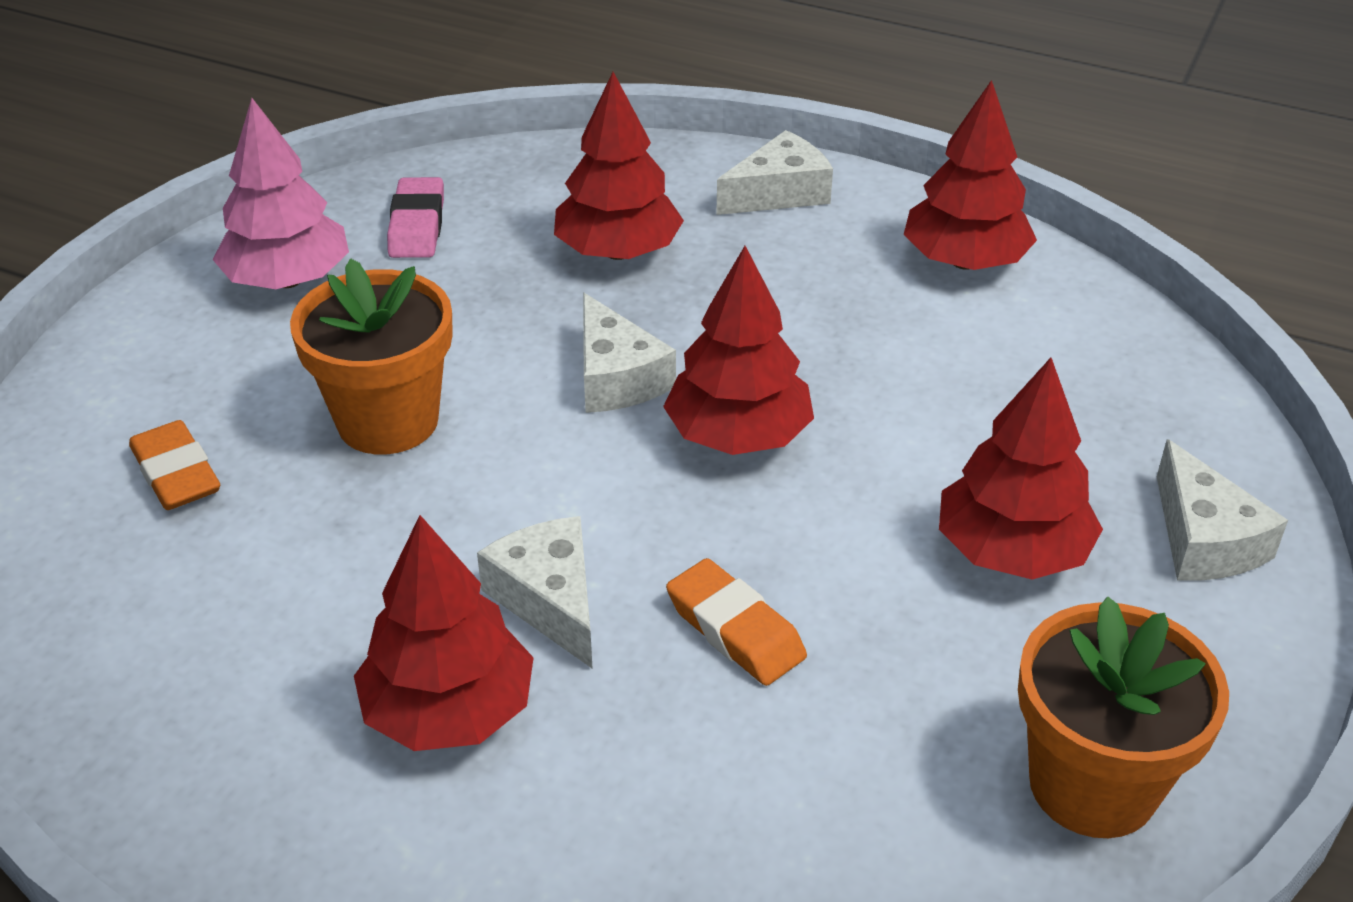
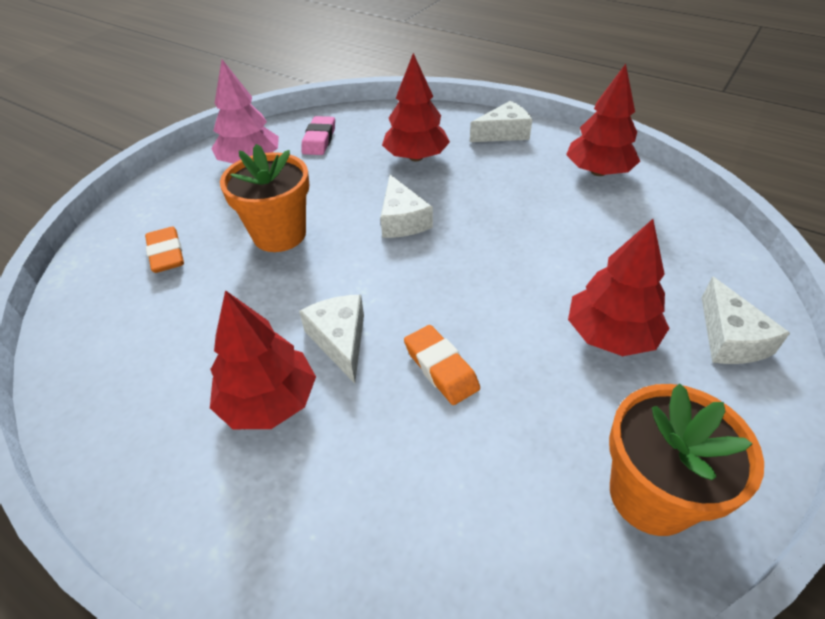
camera: 10 degrees right, 5 degrees up
(738, 436) = (461, 256): red tree -> none

